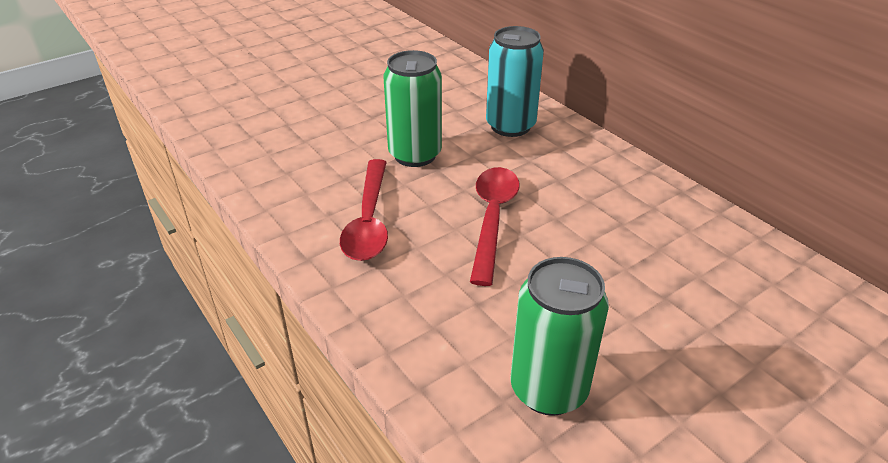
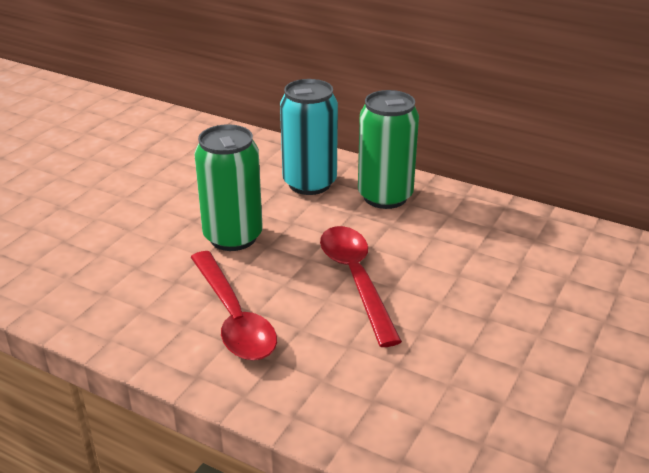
camera: 25 degrees left, 5 degrees down
(548, 389) = (513, 419): green can -> green can (385, 197)

